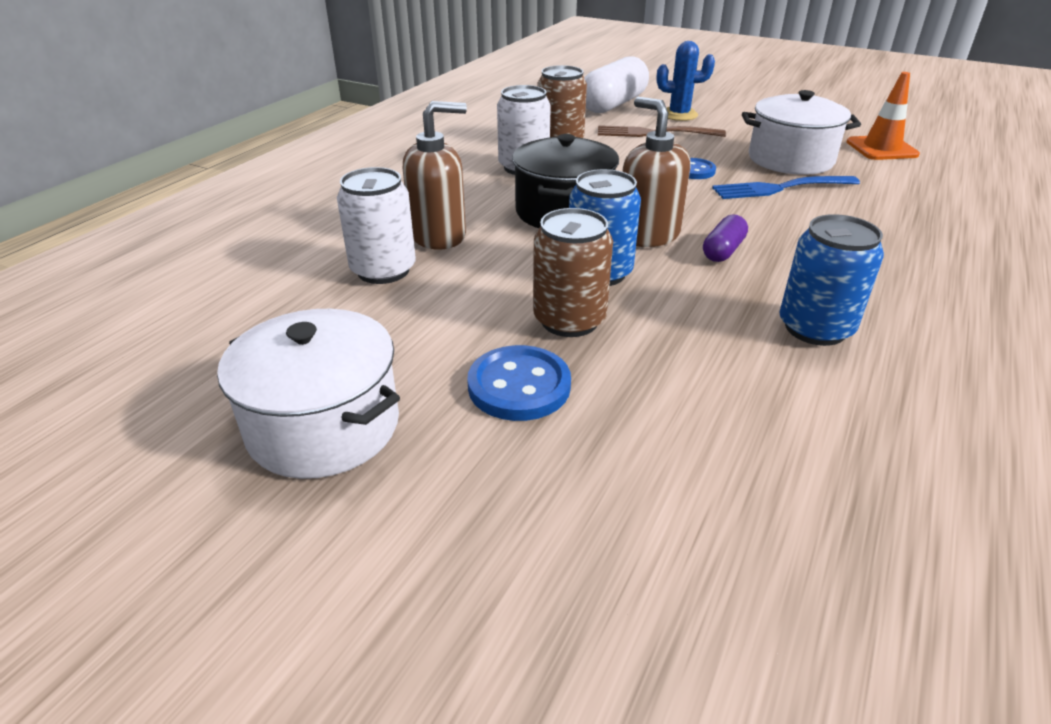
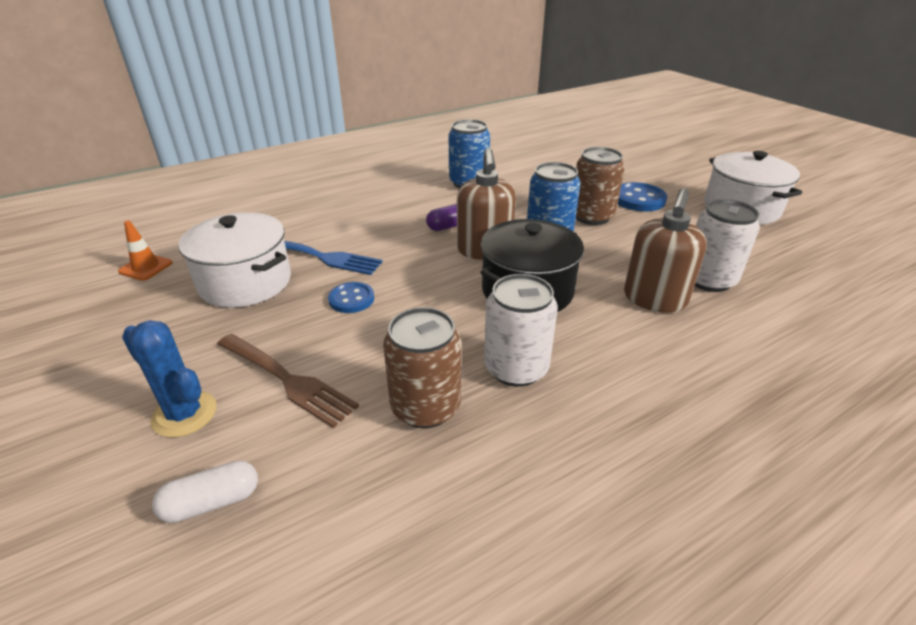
camera: 150 degrees left, 0 degrees up
(439, 235) = (654, 299): brown soap dispenser -> brown soap dispenser turned 75 degrees counterclockwise
(613, 104) = (212, 502): white capsule -> white capsule, size x0.49
(881, 148) = (146, 267): orange traffic cone -> orange traffic cone, size x0.66

